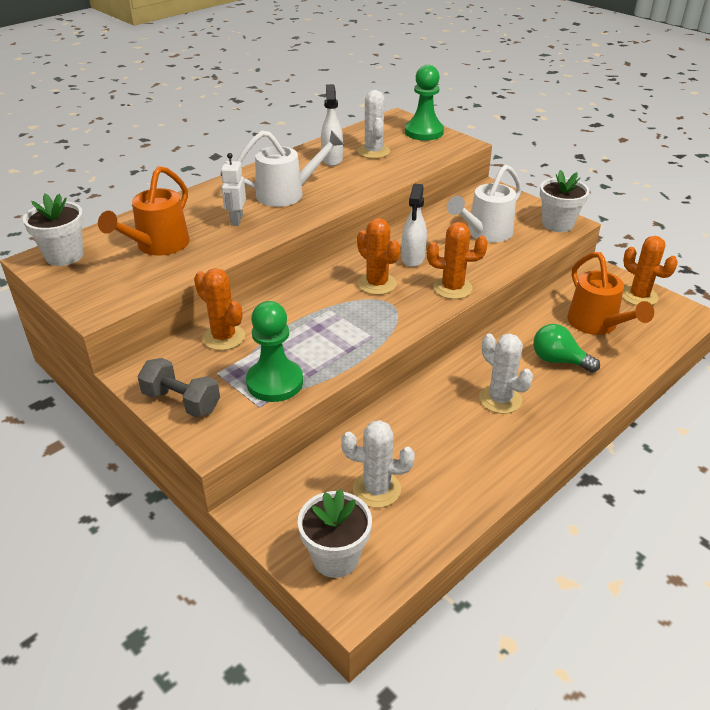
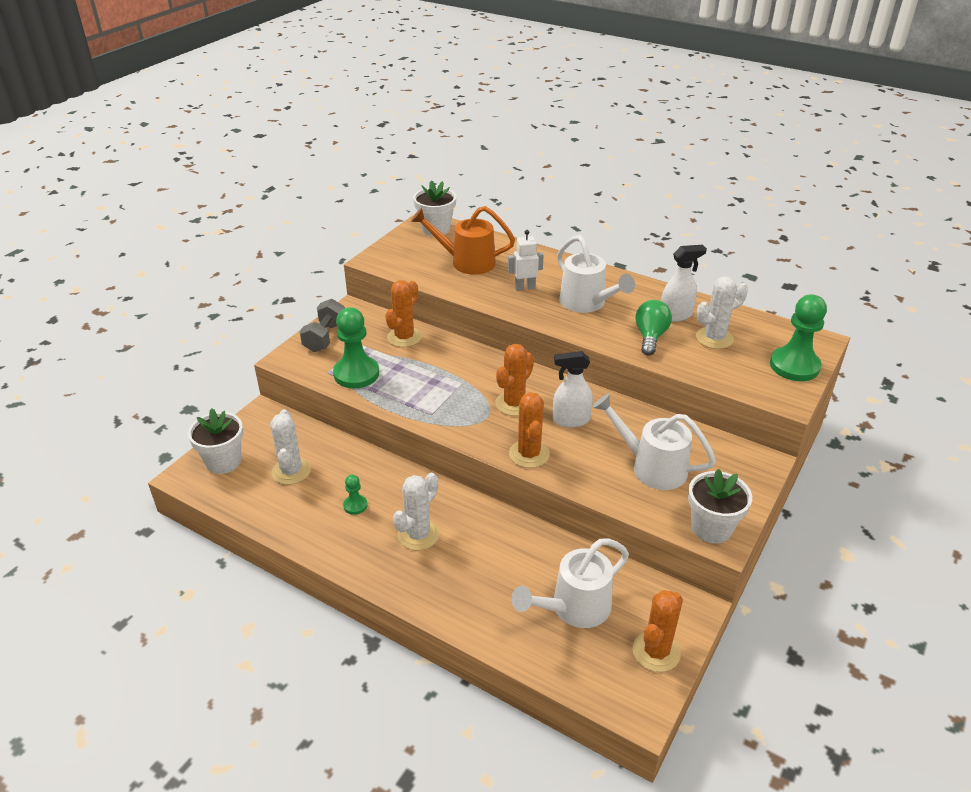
camera: 75 degrees right, 0 degrees up
(448, 440) = (355, 505): none -> green pawn
(558, 360) = (493, 576): green light bulb -> green light bulb (650, 337)
(596, 325) = (574, 608): orange watering can -> white watering can

